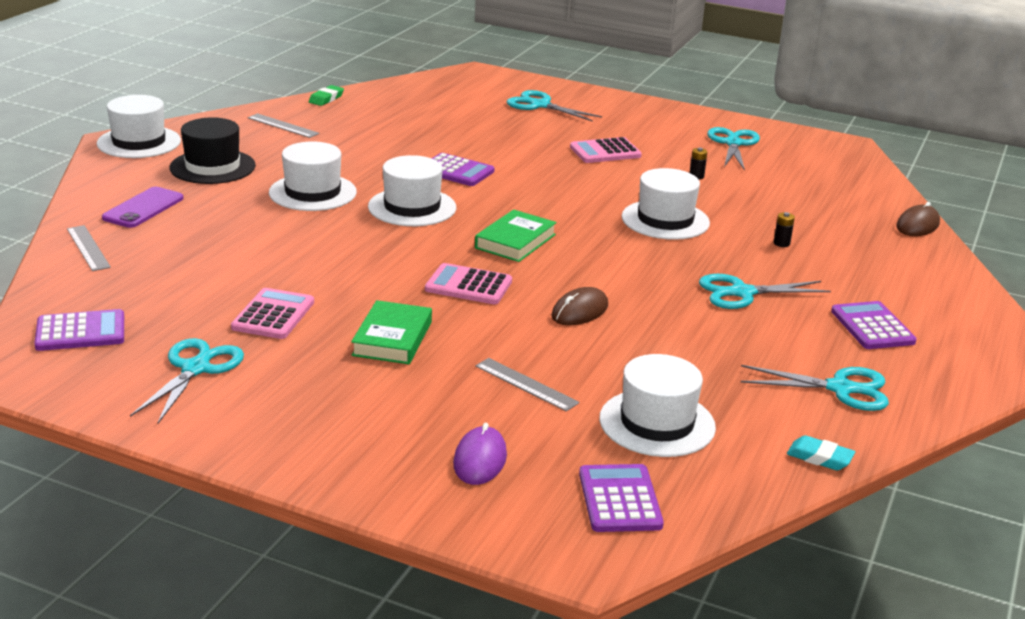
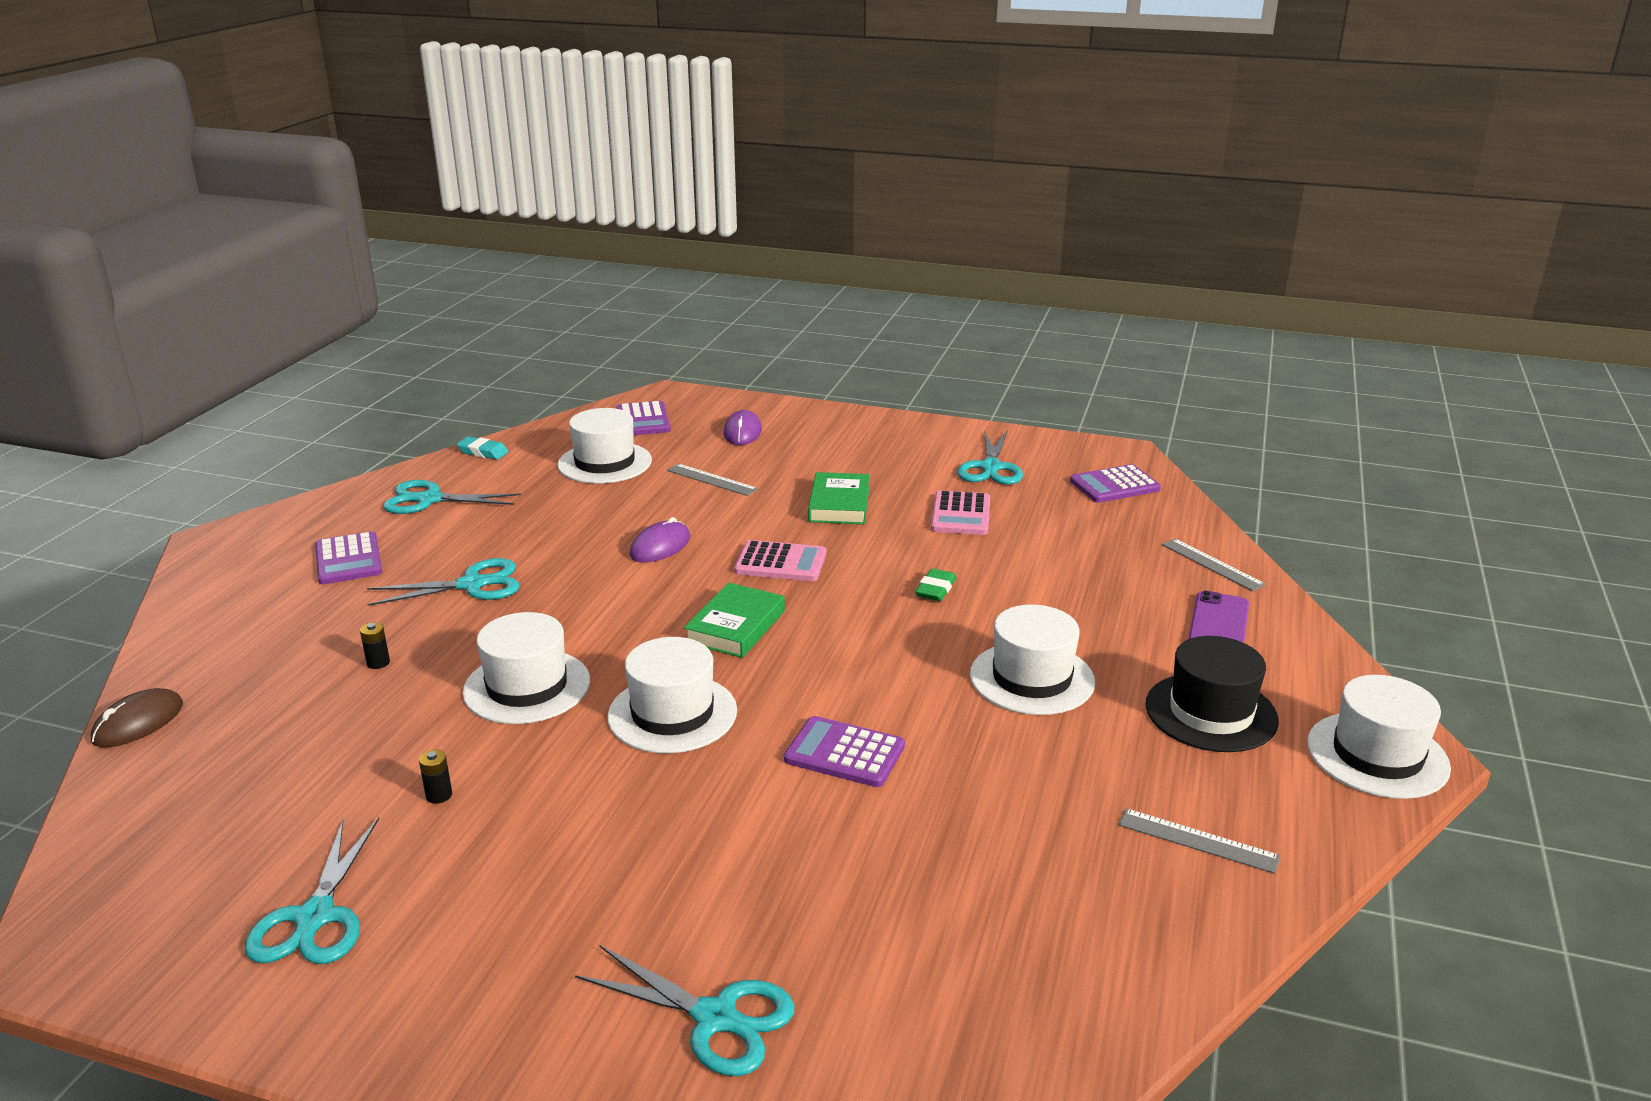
camera: 175 degrees right, 0 degrees up
(326, 99) = (1190, 961): green eraser -> green eraser (935, 589)
(412, 207) = (884, 667): white hat -> white hat (672, 713)
(580, 311) = (660, 546): brown mouse -> purple mouse
(605, 152) = (588, 847): pink calculator -> none

